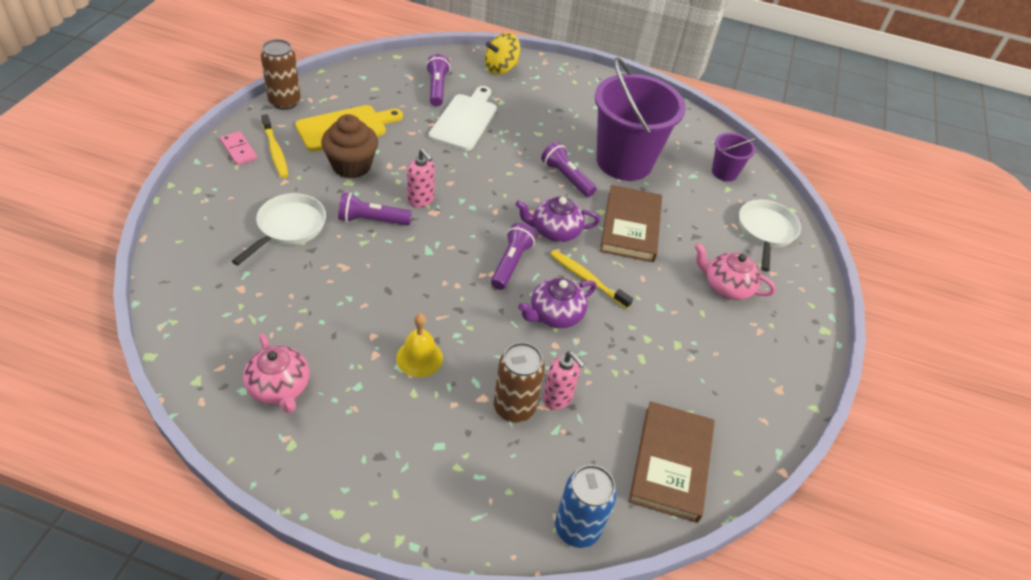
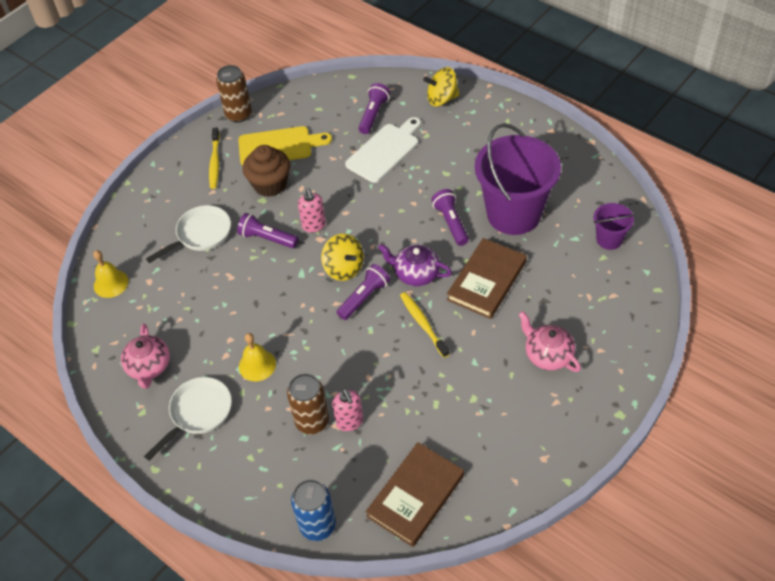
camera: 30 degrees right, 5 degrees up
(189, 299) = (111, 283): none -> yellow bell
(239, 150) = (187, 157): pink domino -> none
(474, 237) = (344, 268): none -> yellow spinning top
(555, 315) = (380, 350): purple teapot -> none
(766, 231) = (617, 307): white pan -> white pan (198, 413)

